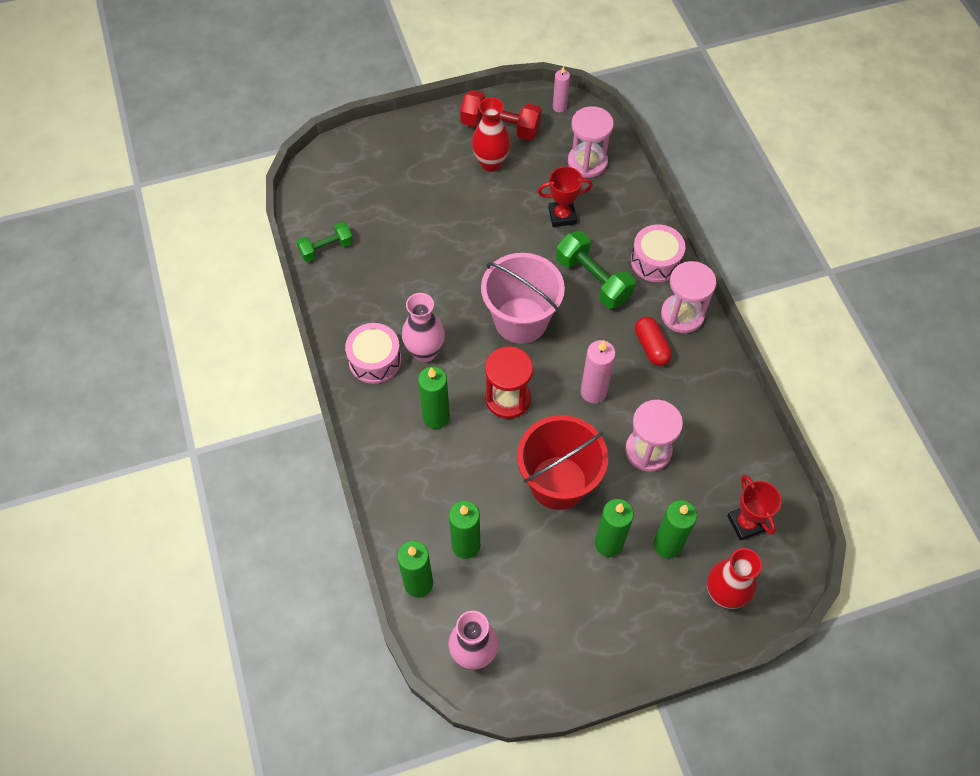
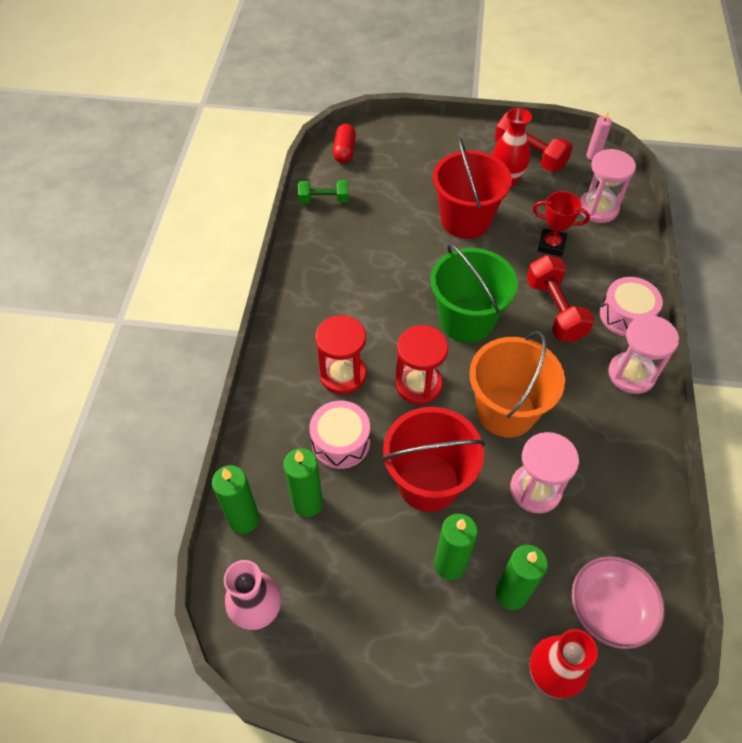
camera: 25 degrees right, 5 degrees down
(375, 360) = (314, 304): pink drum -> pink drum (340, 442)
(425, 352) = (363, 314): pink vase -> none
(436, 417) = (343, 374): green candle -> red hourglass
(473, 219) = (465, 220): none -> red bucket
(521, 320) = (466, 320): pink bucket -> green bucket
(593, 280) = (555, 310): green dumbbell -> red dumbbell
(593, 392) = (506, 411): pink candle -> orange bucket
(651, 347) = (585, 392): red capsule -> red capsule (344, 151)
(746, 523) = (609, 609): red trophy -> pink bowl

